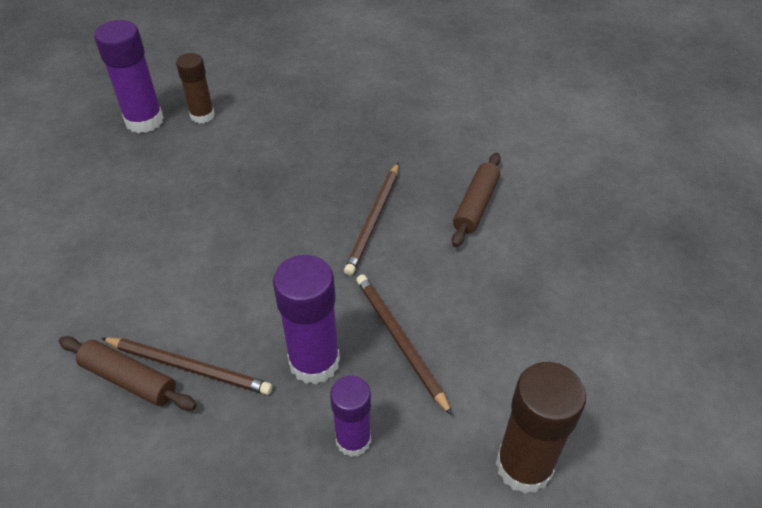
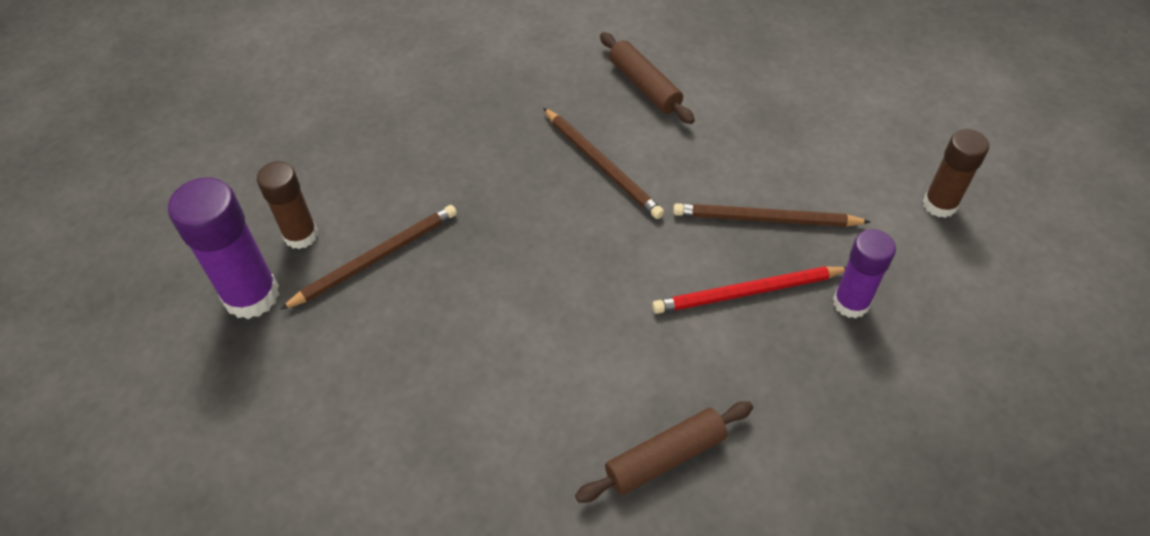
camera: 55 degrees left, 5 degrees up
(189, 367) = (685, 397): brown pencil -> brown pencil (376, 258)
(314, 362) = (747, 292): purple glue stick -> red pencil
(524, 466) = (939, 204): brown glue stick -> brown glue stick, size x0.65

